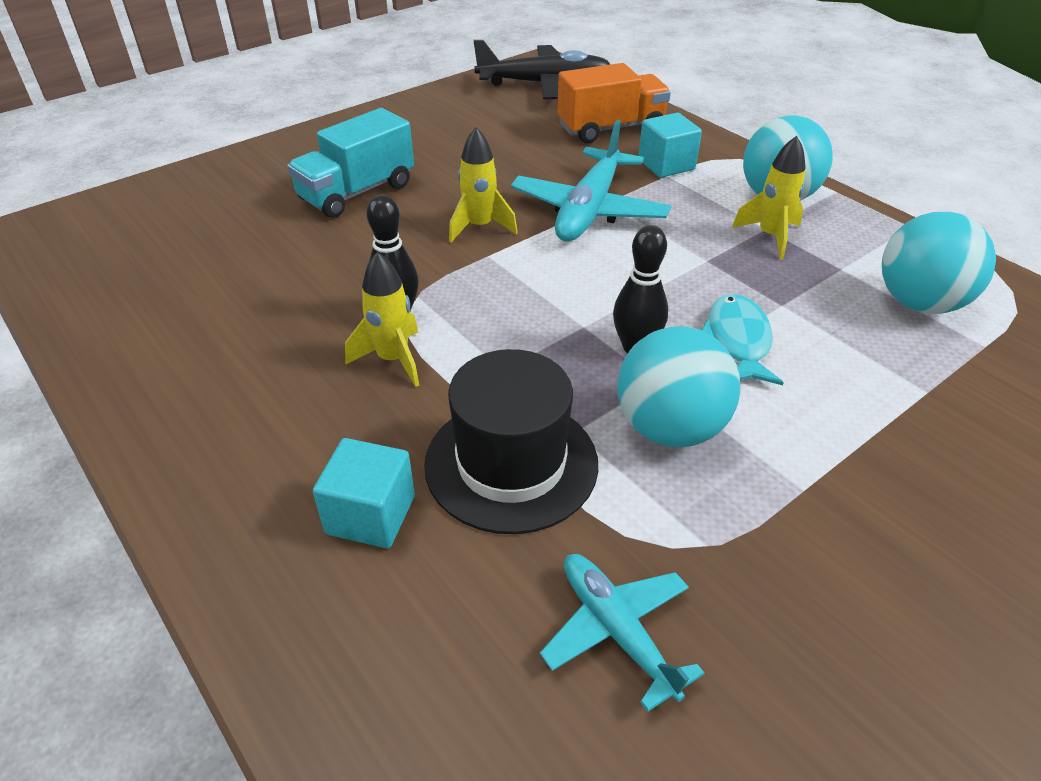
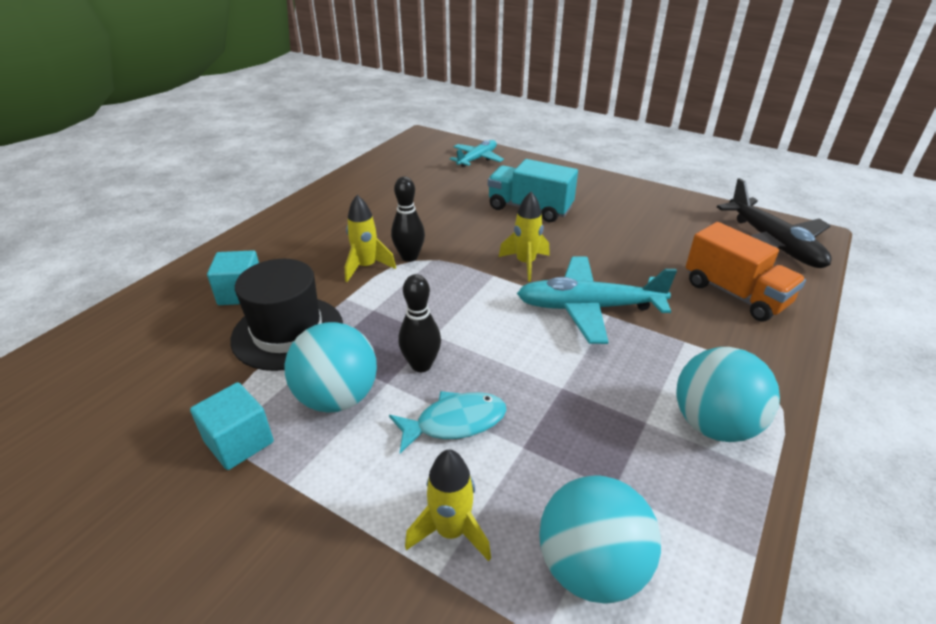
camera: 70 degrees right, 5 degrees down
(616, 630) = (160, 402): turquoise plane -> turquoise plane (477, 159)
(666, 165) = (703, 338): turquoise cube -> turquoise cube (239, 442)
(770, 236) = (633, 427): yellow rocket -> yellow rocket (451, 531)

